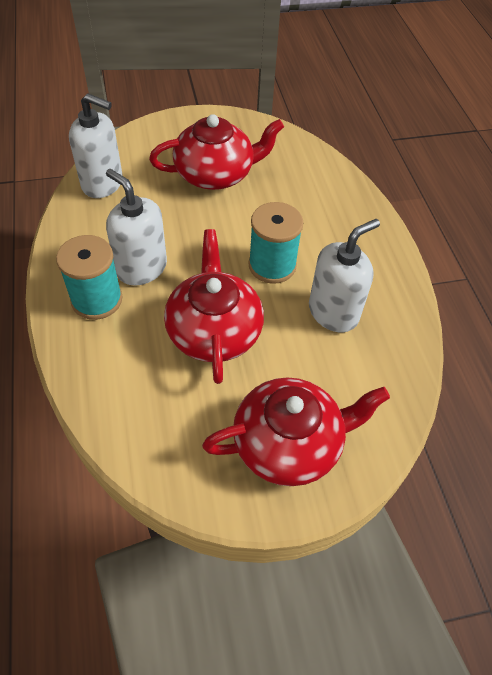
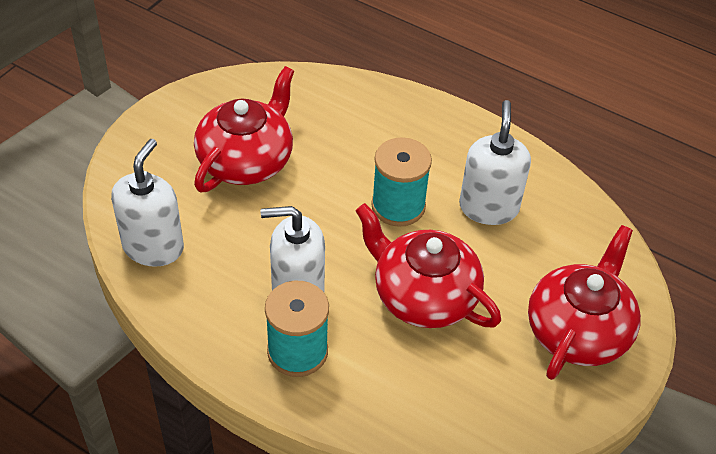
camera: 45 degrees left, 5 degrees down
(103, 183) = (153, 247): white soap dispenser -> white soap dispenser turned 45 degrees counterclockwise

